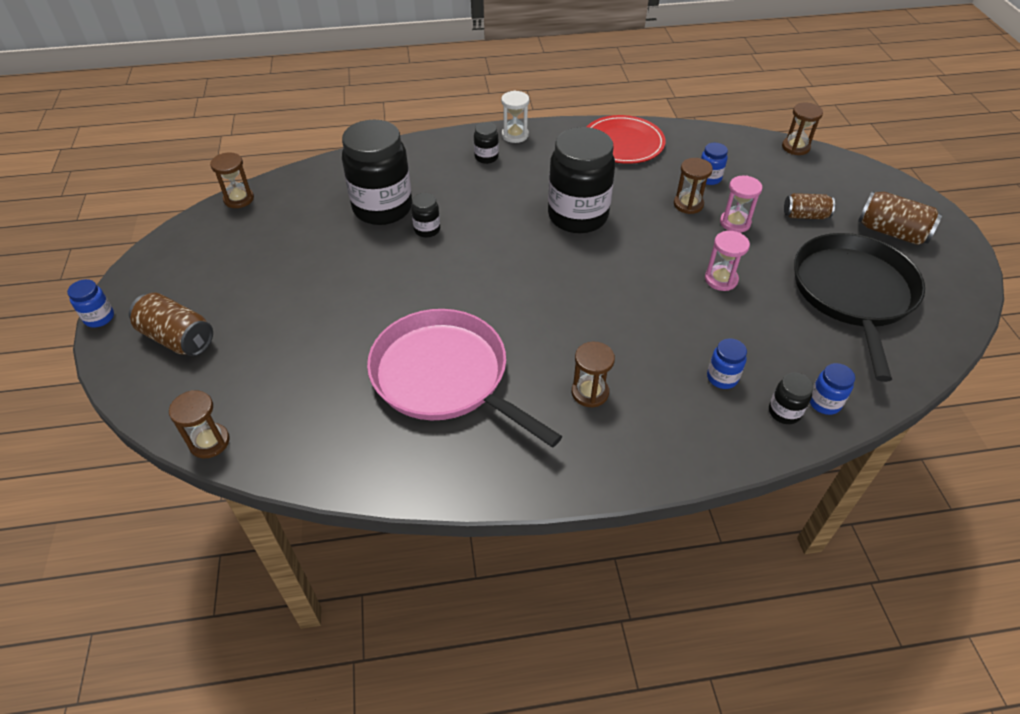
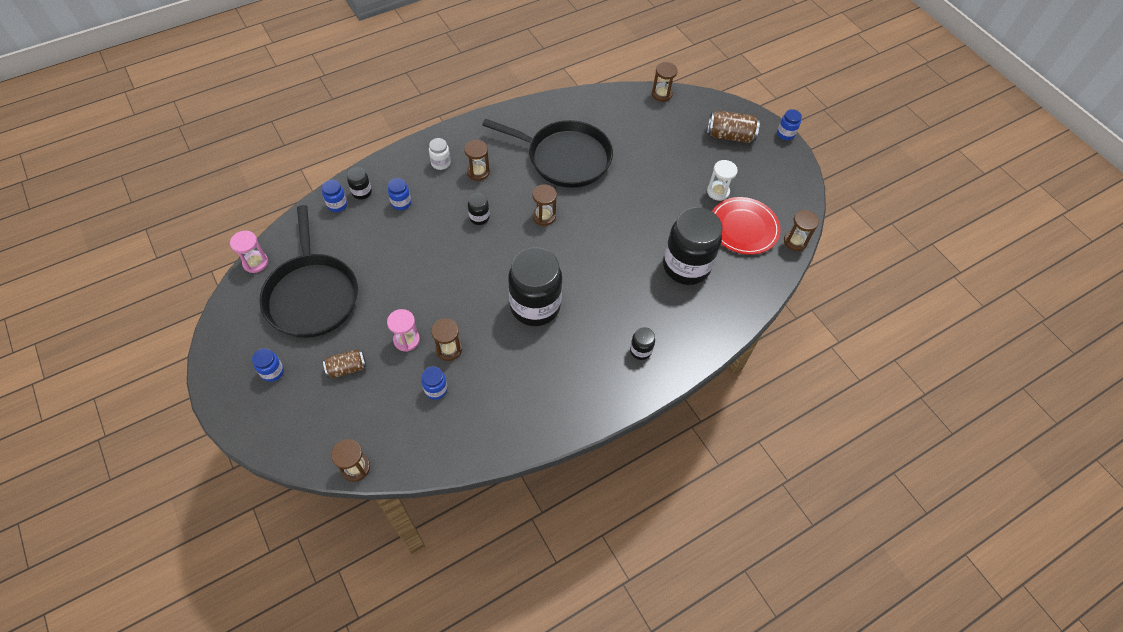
camera: 155 degrees right, 10 degrees up
(427, 230) = (640, 257): black jar -> black jar (479, 218)
(445, 377) = (565, 158): pink pan -> black pan
(515, 135) = (631, 390): white hourglass -> white hourglass (718, 192)
(520, 304) = (544, 216): none -> brown hourglass
(623, 143) = (527, 414): red plate -> red plate (743, 228)
(646, 425) = (441, 163): none -> white jar
(721, 279) = (411, 278): pink hourglass -> pink hourglass (255, 263)
(891, 232) = (272, 372): brown can -> blue jar

